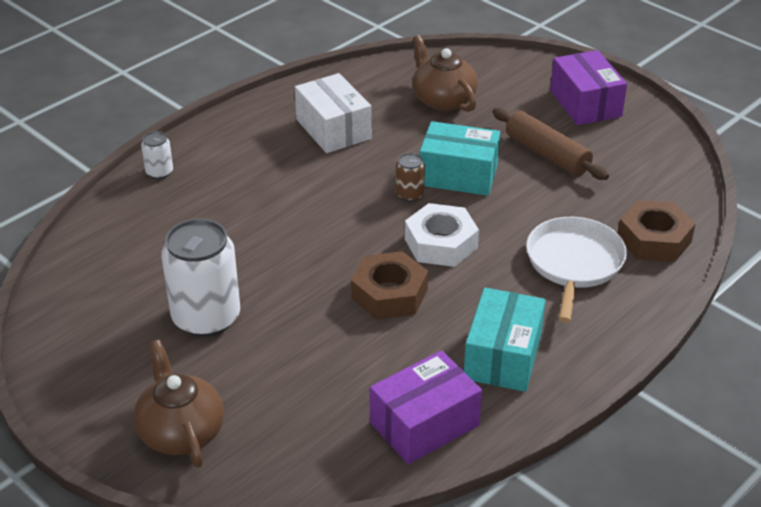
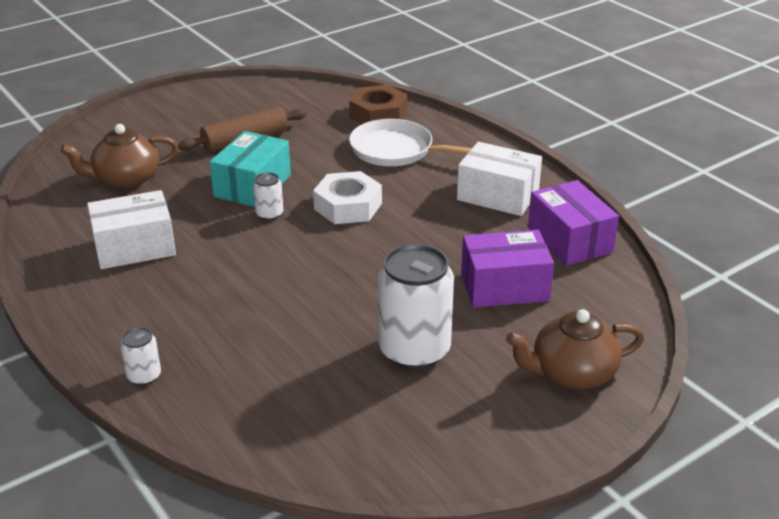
camera: 80 degrees left, 5 degrees down
(389, 294) = (408, 240): brown nut -> none
(409, 194) = (269, 214): brown can -> white can
(503, 356) = (498, 195): turquoise box -> white box
(585, 103) = (181, 112): purple box -> purple box (504, 286)

